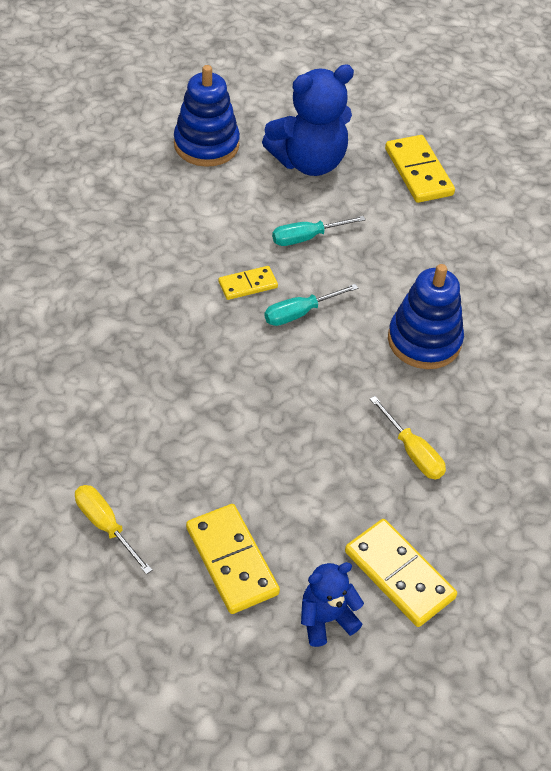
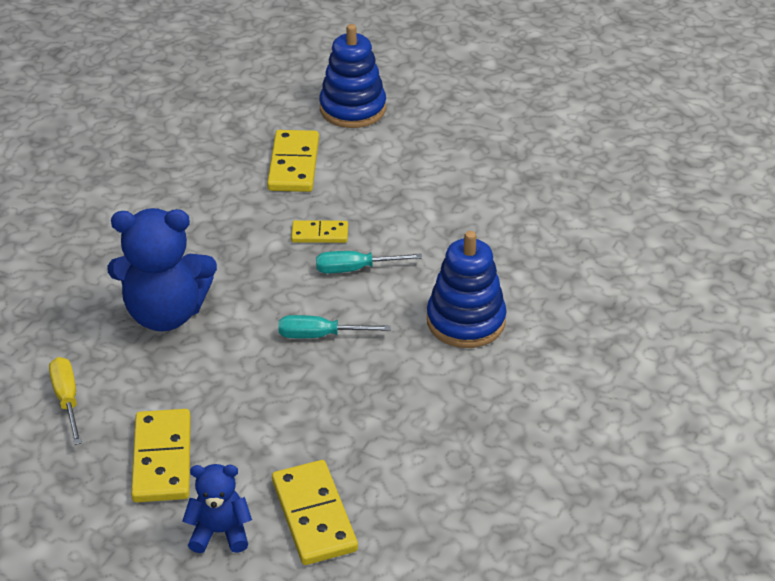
camera: 25 degrees right, 10 degrees down
(306, 237) = (402, 206): turquoise screwdriver -> turquoise screwdriver (320, 335)
(309, 162) = (445, 142): blue teddy bear -> blue teddy bear (166, 313)
(413, 452) = (393, 414): yellow screwdriver -> none
(418, 172) = (552, 173): yellow domino -> yellow domino (294, 164)

